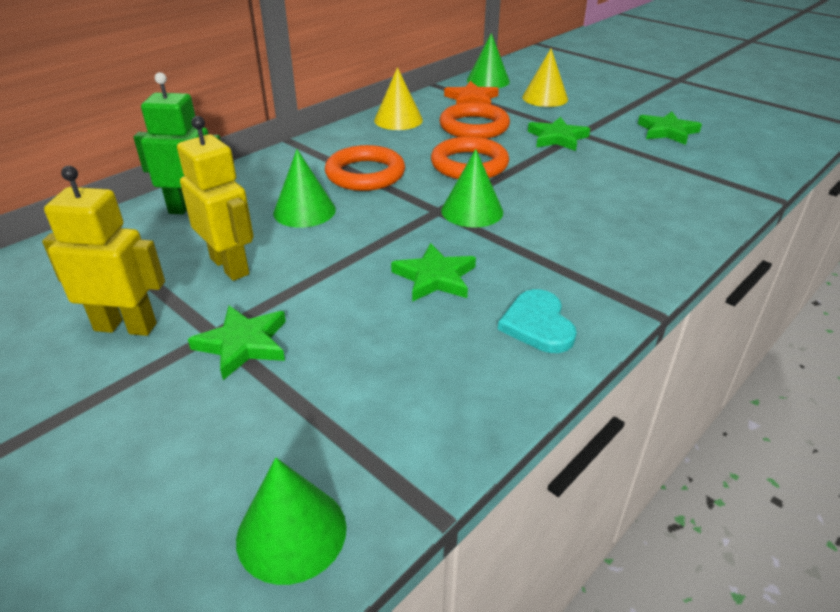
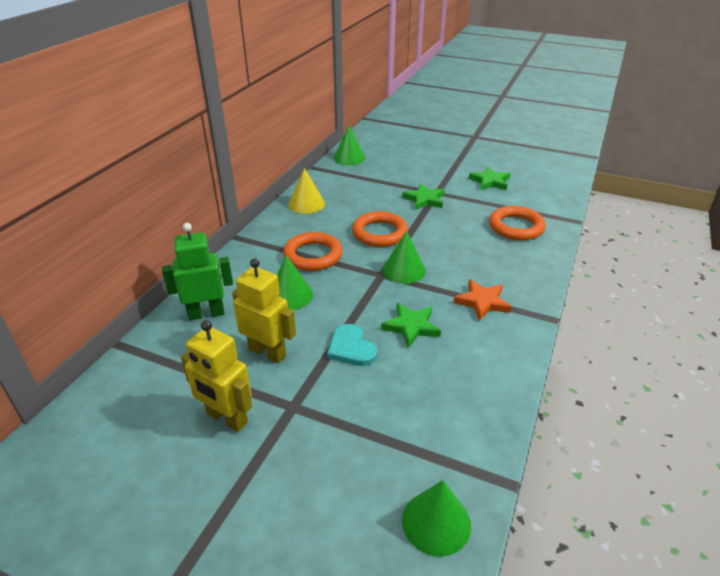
camera: 20 degrees left, 0 degrees up
(126, 326) = (226, 419): yellow robot -> yellow robot turned 135 degrees counterclockwise
(243, 344) = (319, 409): green star -> none
(471, 99) = (347, 176): orange star -> orange star (482, 302)
(474, 127) = (364, 200): orange ring -> orange ring (516, 227)
(537, 324) = (492, 344): turquoise heart -> turquoise heart (351, 348)
(545, 98) = (397, 167): yellow cone -> none

